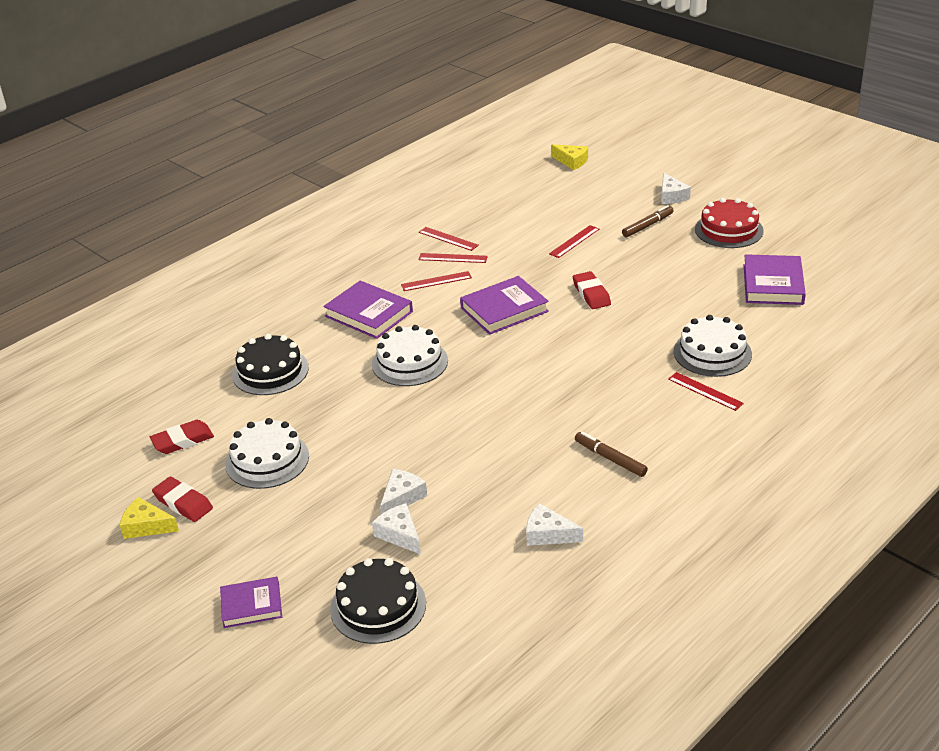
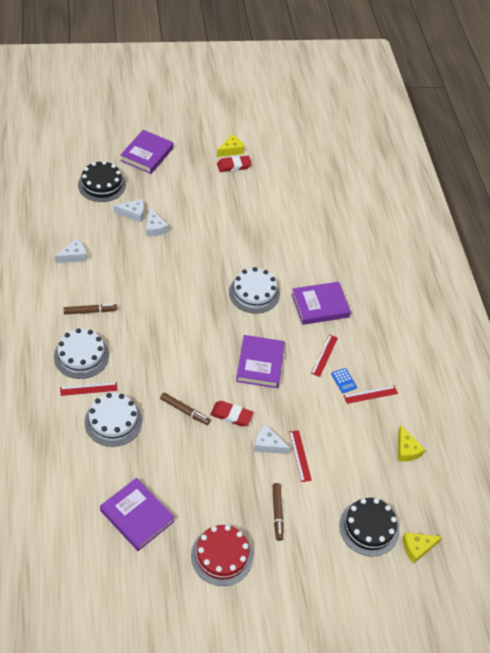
camera: 120 degrees right, 15 degrees up
(182, 441) = (280, 185): red eraser -> none
(251, 605) = (147, 154): purple book -> purple book, size x1.57
(267, 460) = (233, 203): white cake -> white cake (81, 356)
(270, 371) = (306, 240): black cake -> black cake (369, 528)
(453, 258) = (343, 381): red ruler -> blue calculator
(484, 200) = (406, 450): none -> yellow cheese
(630, 320) = (184, 411): none -> brown marker
(671, 196) = (302, 565): white cheese -> white cheese (268, 444)

